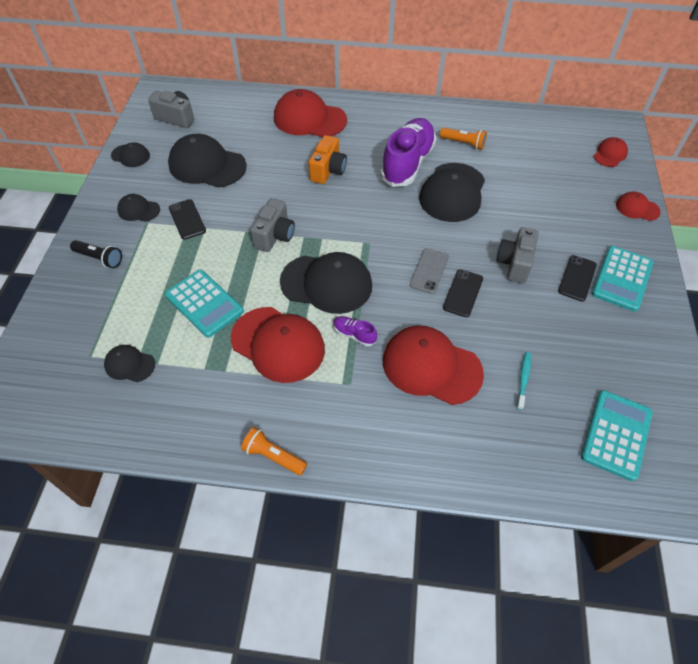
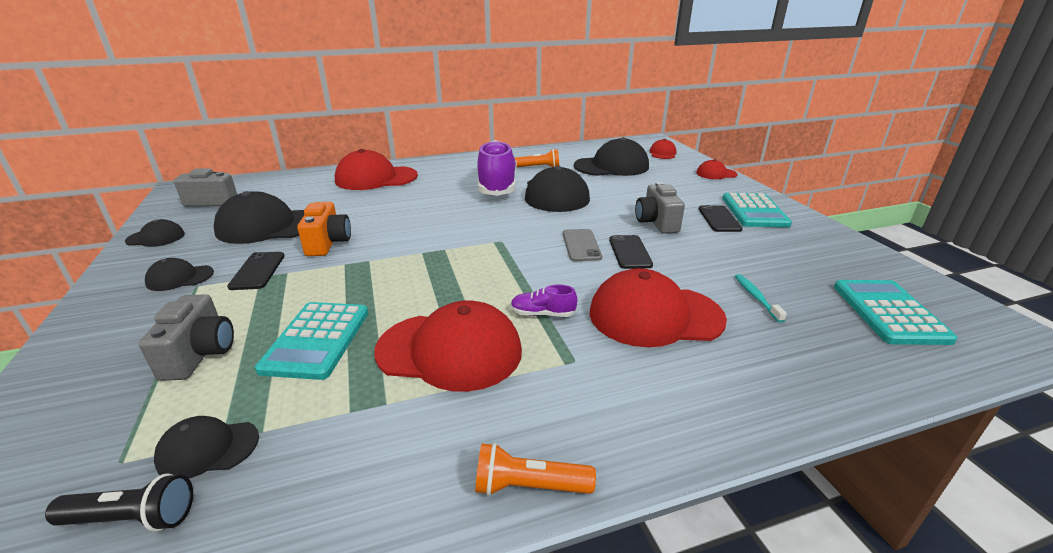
camera: 25 degrees left, 25 degrees down
(100, 258) = (122, 337): black flashlight -> black flashlight (133, 518)
(187, 219) = (258, 271): black phone -> black phone turned 45 degrees clockwise
(204, 303) = (316, 340): turquoise calculator -> turquoise calculator turned 75 degrees clockwise
(275, 236) = (385, 259): grey camera -> grey camera (200, 354)
(326, 284) = (476, 281): black cap -> black cap (611, 166)
(328, 170) = (418, 204): orange camera -> orange camera (328, 243)

